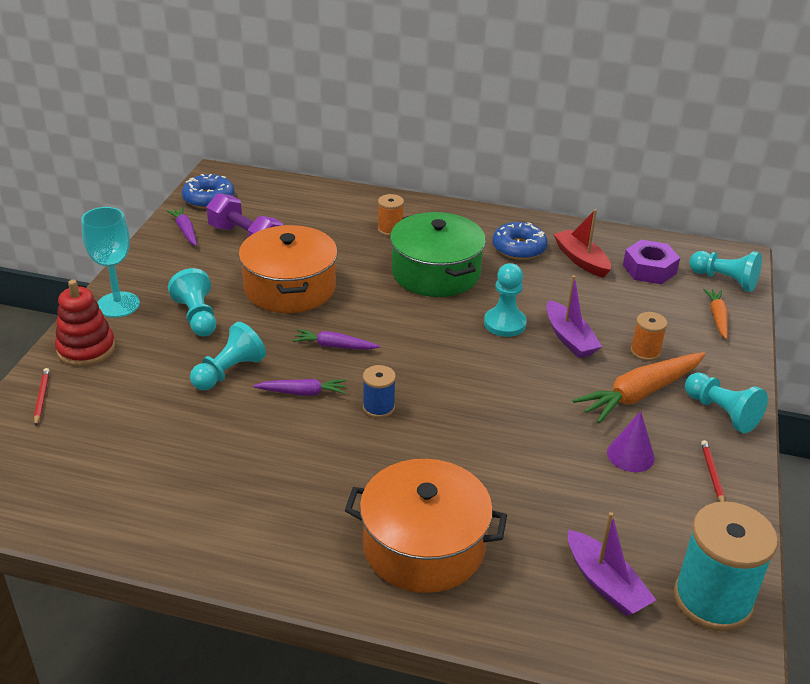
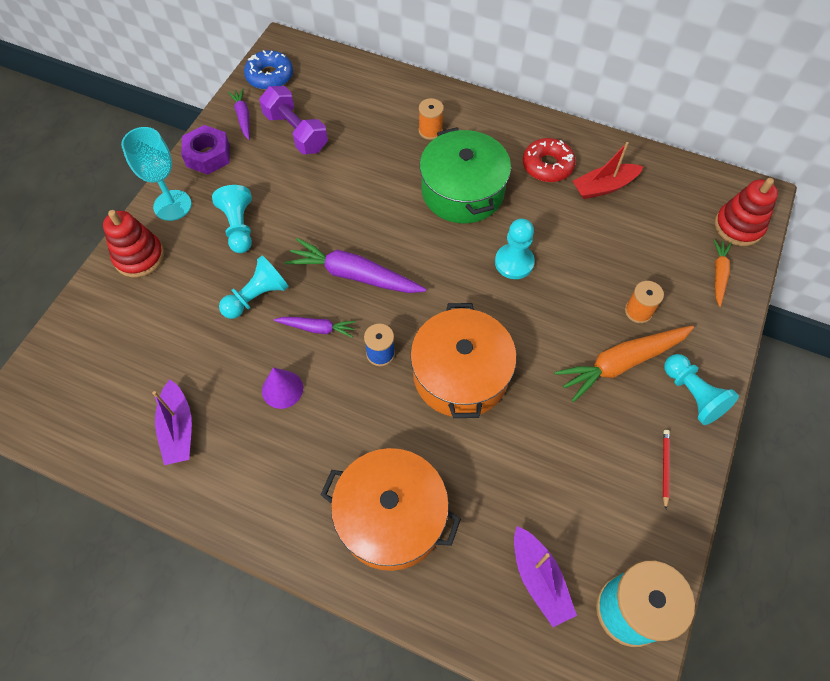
camera: 10 degrees right, 25 degrees up
(42, 398) = (96, 310): red pencil -> none
(290, 288) = (326, 198): orange pot -> orange pot (460, 374)
(334, 346) = (354, 275): purple carrot -> purple carrot, size x1.82
(519, 248) = (547, 165): blue donut -> red donut
(569, 338) = (570, 287): purple boat -> purple boat (178, 429)
(581, 260) = (604, 187): red boat -> red boat turned 90 degrees counterclockwise
(630, 455) = (595, 436): purple cone -> purple cone (282, 389)
(649, 269) = (667, 205): purple nut -> purple nut (208, 155)
(724, 280) = (738, 226): turquoise pawn -> red stacking toy

